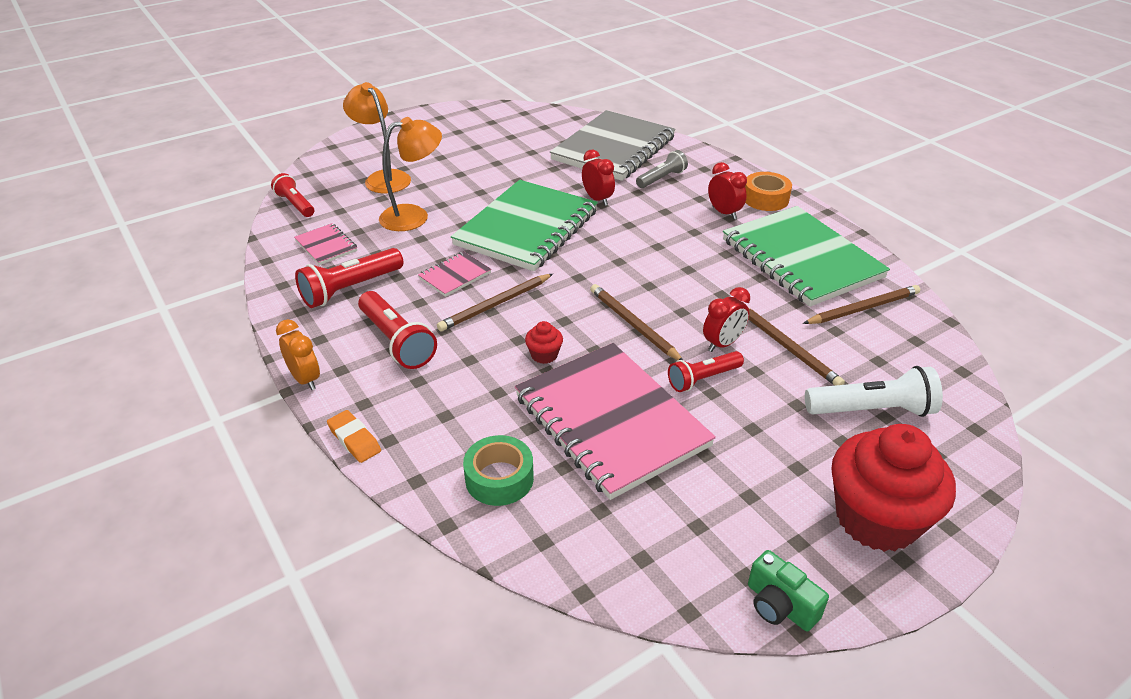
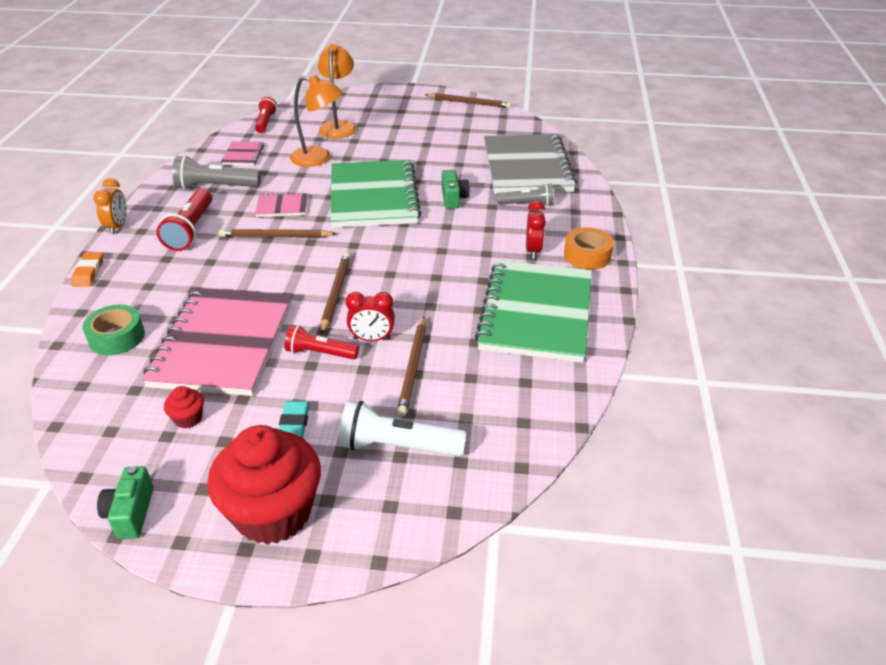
camera: 40 degrees right, 0 degrees up
(350, 289) = (216, 187): red flashlight -> grey flashlight
(526, 228) = (373, 197): green notebook -> green notebook turned 75 degrees counterclockwise
(544, 355) = (253, 282): red cupcake -> red cupcake (188, 418)
(597, 199) = (453, 198): red clock -> green camera
(613, 149) = (527, 167): grey notebook -> grey notebook turned 75 degrees counterclockwise
(778, 445) = (294, 424): none -> turquoise eraser
(863, 308) = (522, 375): brown pencil -> brown pencil (469, 103)
(872, 410) = (397, 446): white flashlight -> white flashlight turned 150 degrees clockwise

